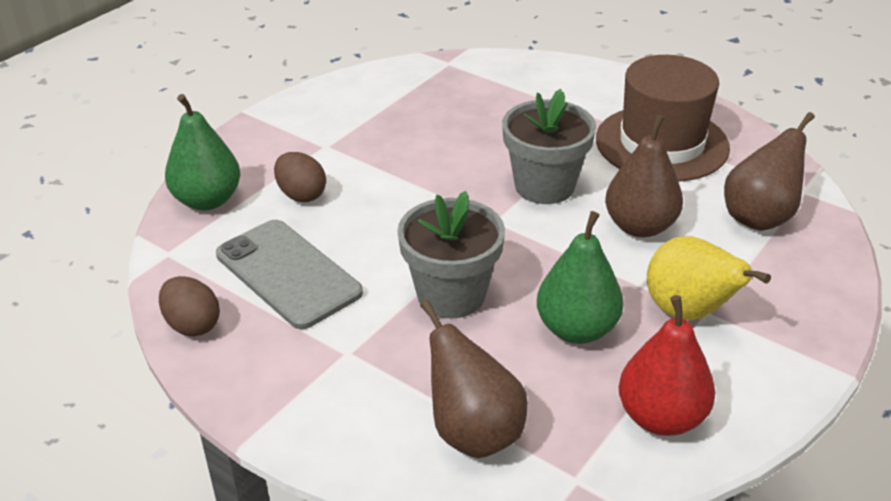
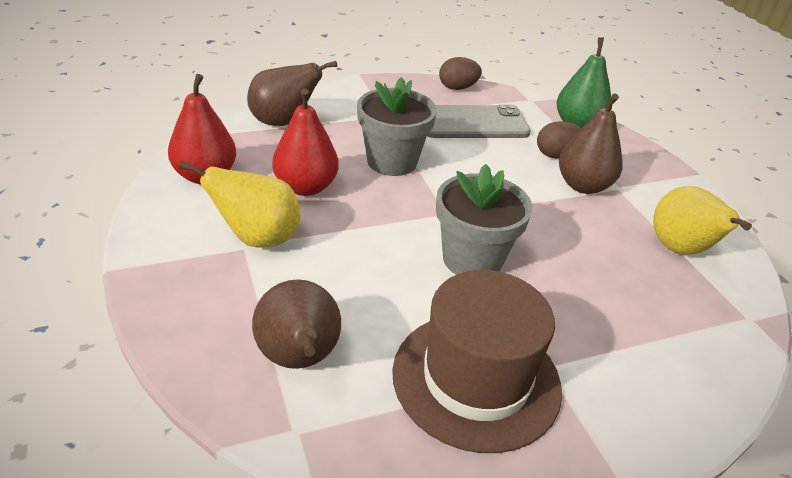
camera: 120 degrees right, 0 degrees up
(395, 99) = (680, 250): none -> yellow pear
(577, 329) = (305, 187): green pear -> red pear
(640, 226) = (368, 277): brown pear -> brown pear (583, 186)

